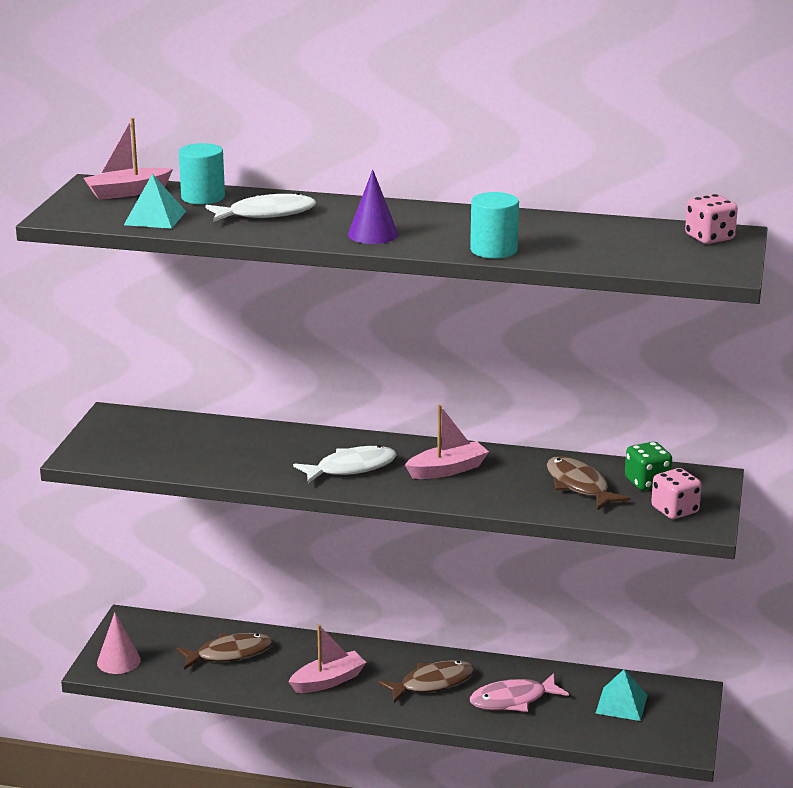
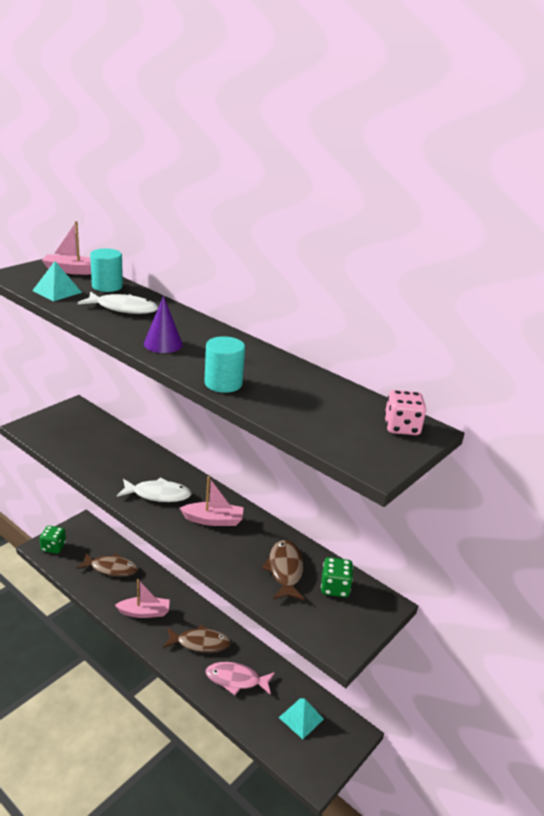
camera: 25 degrees right, 5 degrees up
(118, 661) = (53, 547): pink cone -> green dice
(675, 510) = (331, 623): pink dice -> none

